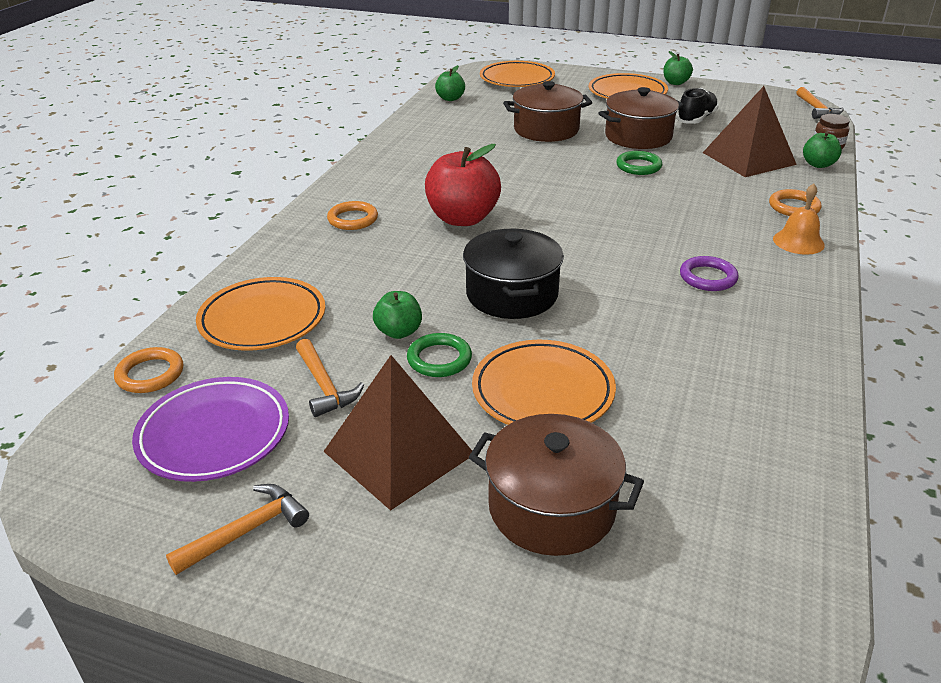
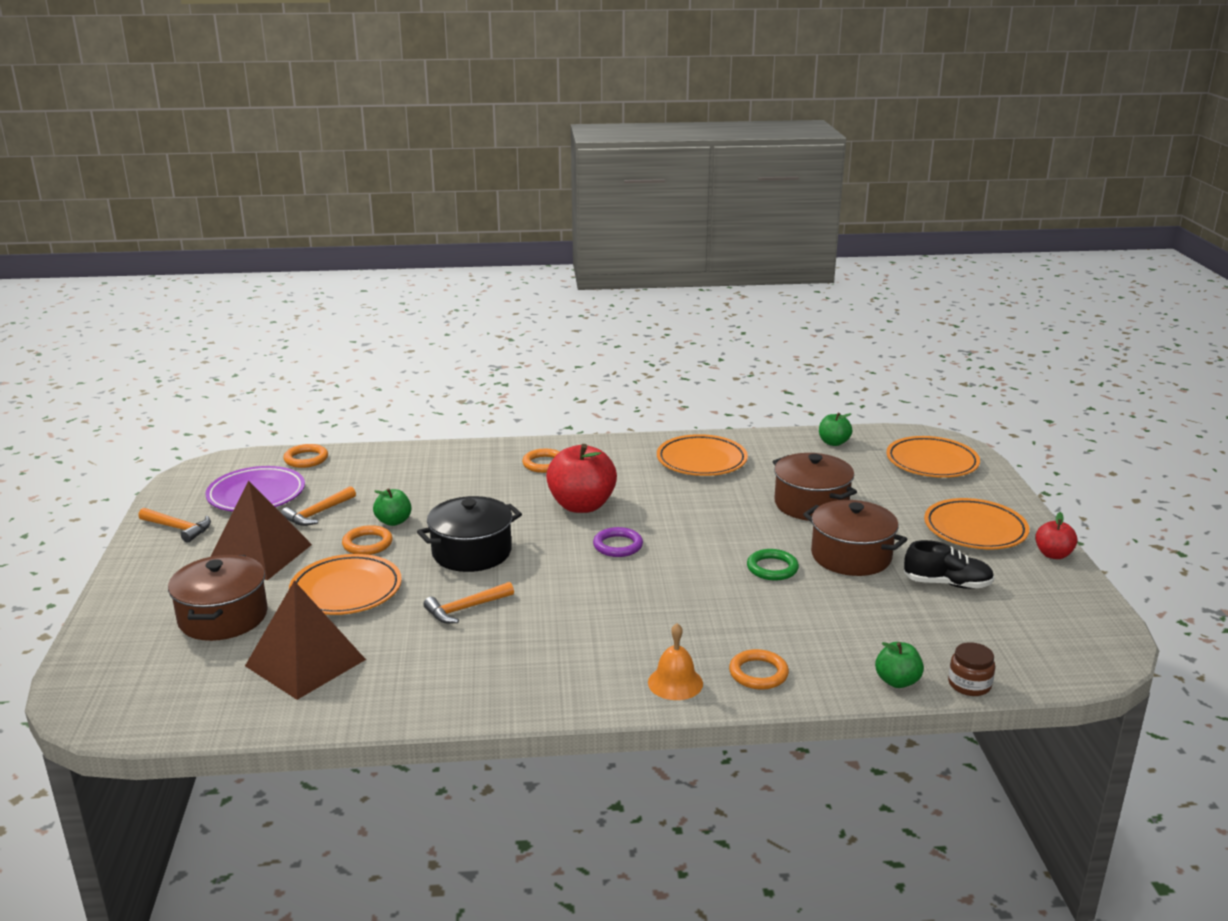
camera: 65 degrees right, 10 degrees down
(263, 320) = (382, 473): orange plate -> orange plate (701, 461)
(439, 359) = (367, 544): green ring -> orange ring
(675, 83) = (1053, 554): green apple -> red apple
(708, 277) = (561, 638): purple ring -> purple ring (618, 546)
(748, 158) = (865, 631): brown pyramid -> brown pyramid (305, 662)
(816, 109) = (1093, 667): orange hammer -> orange hammer (466, 609)

